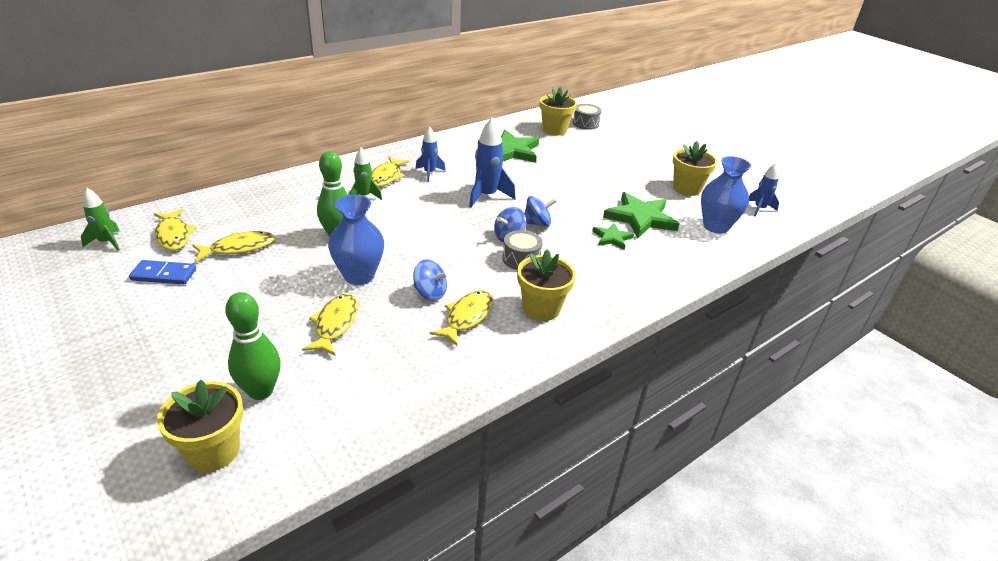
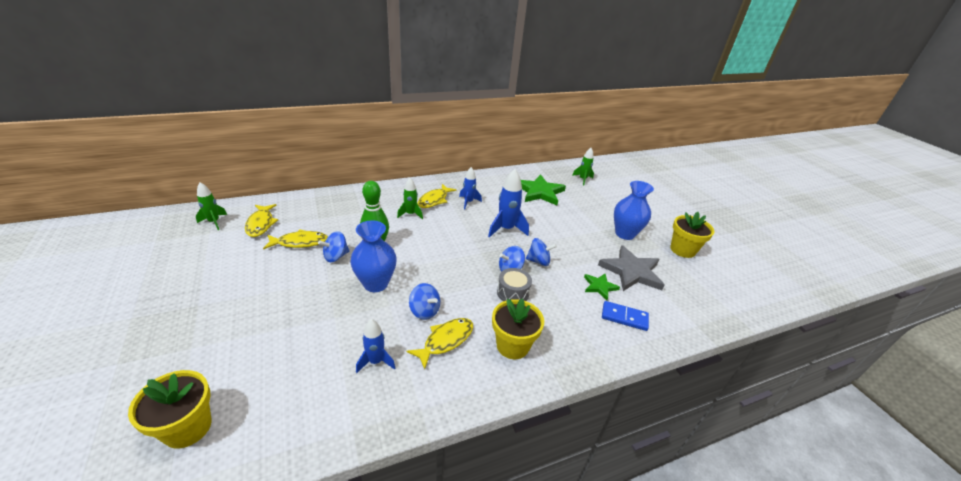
camera: 15 degrees right, 0 degrees up
(164, 274) = (237, 255): blue domino -> blue domino (624, 317)
(261, 391) = (252, 377): green bowling pin -> none
(294, 255) = (336, 256): none -> blue spinning top
(335, 324) = (337, 325): yellow fish -> none
(554, 130) = (582, 179): yellow flower pot -> green rocket
(585, 123) = (610, 177): grey drum -> none
(640, 218) = (631, 271): green star -> grey star
(715, 226) = (700, 292): blue vase -> blue vase (625, 234)
(759, 209) = (748, 281): blue rocket -> blue rocket (375, 361)

